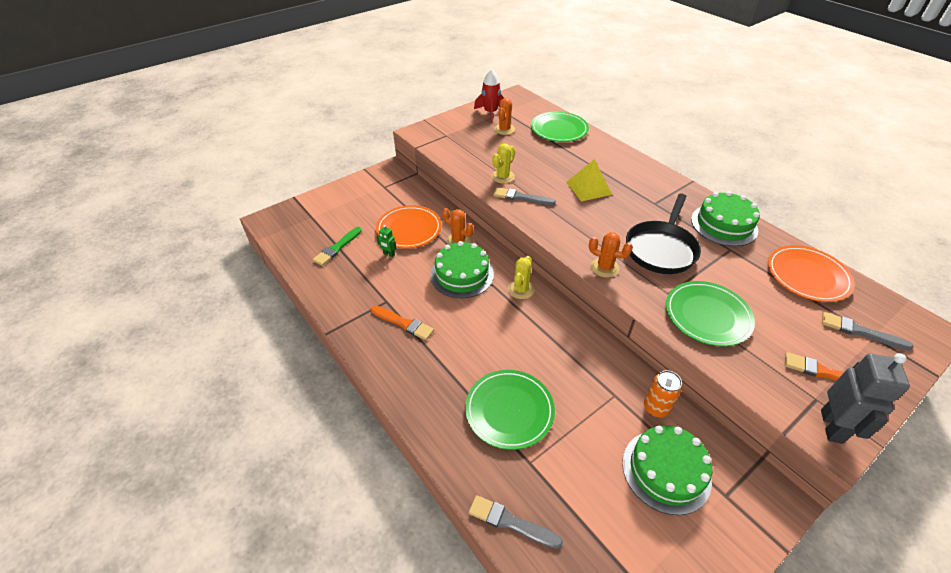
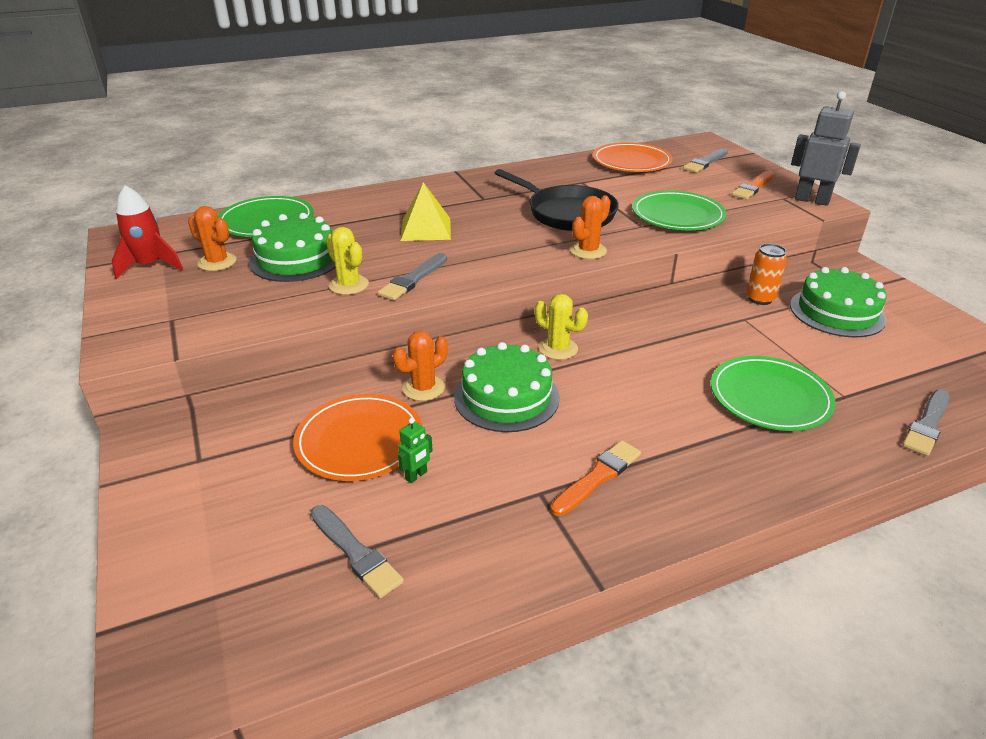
camera: 75 degrees left, 10 degrees down
(337, 247) = (355, 552): green brush -> grey brush
(724, 225) = (541, 175): green cake -> green cake (296, 259)

